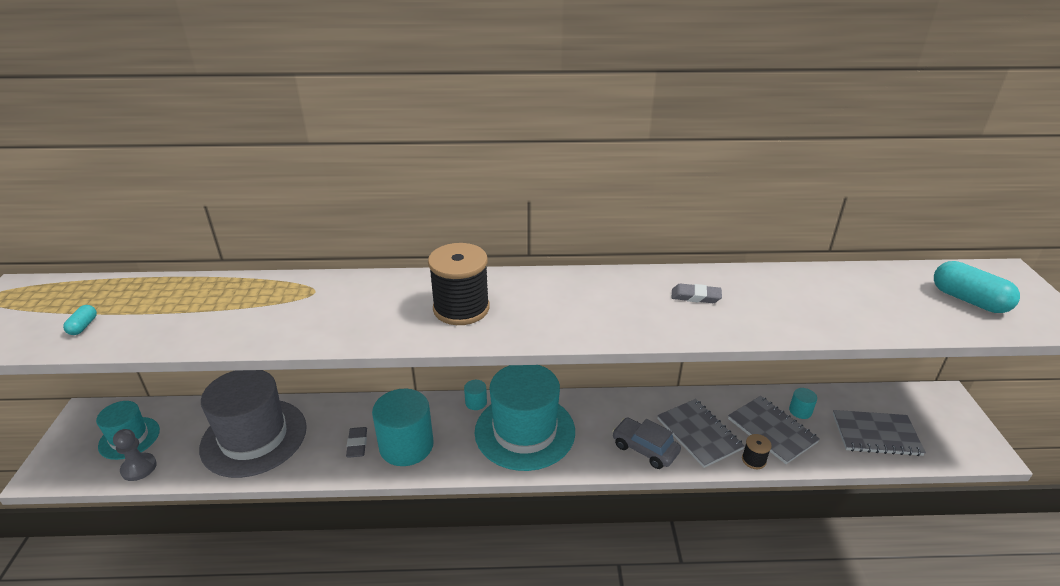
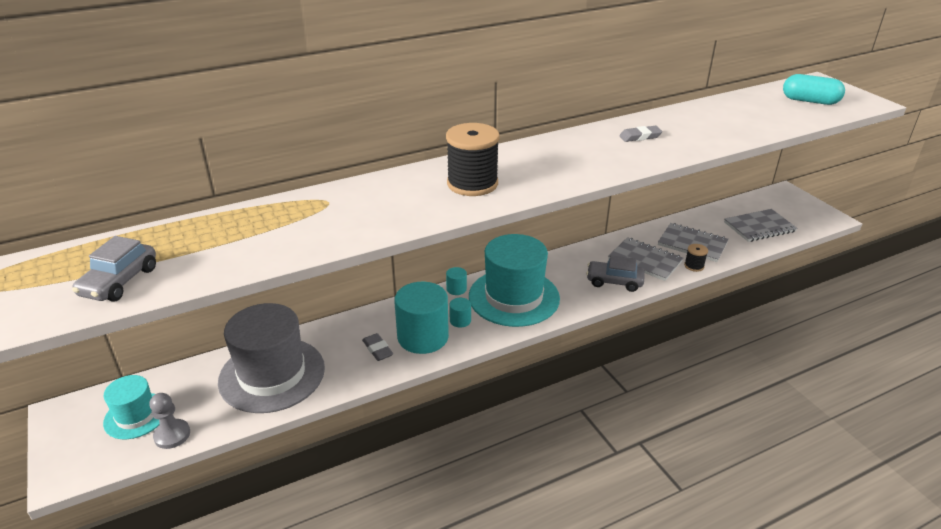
camera: 25 degrees left, 0 degrees up
(83, 326) = (120, 282): turquoise capsule -> grey car
(800, 411) = (702, 226): turquoise cylinder -> turquoise cylinder (460, 320)

